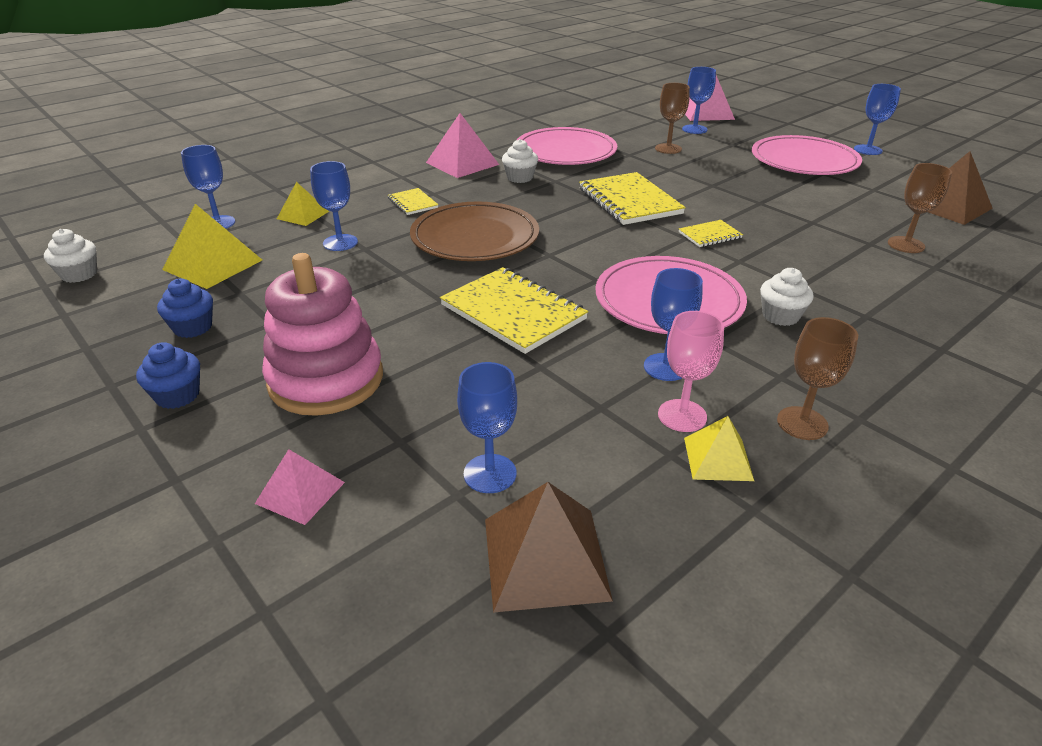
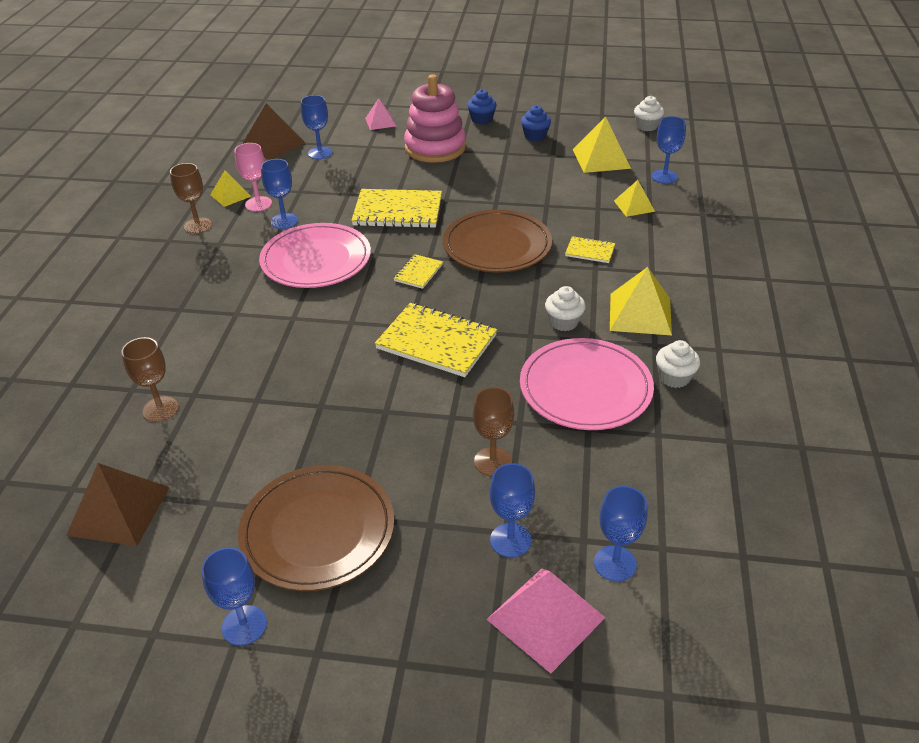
camera: 140 degrees right, 5 degrees up
(340, 243) = (568, 201): blue goblet -> blue goblet (615, 563)
(462, 163) = (640, 313): pink pyramid -> yellow pyramid
(710, 235) = (334, 334): yellow notebook -> yellow notebook (418, 273)
(780, 316) = (237, 282): white cupcake -> white cupcake (674, 377)
(804, 161) = (318, 530): pink plate -> brown plate

